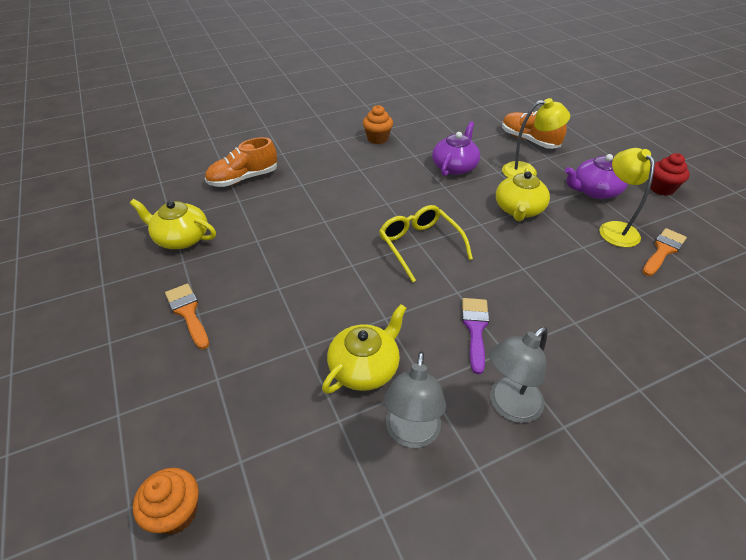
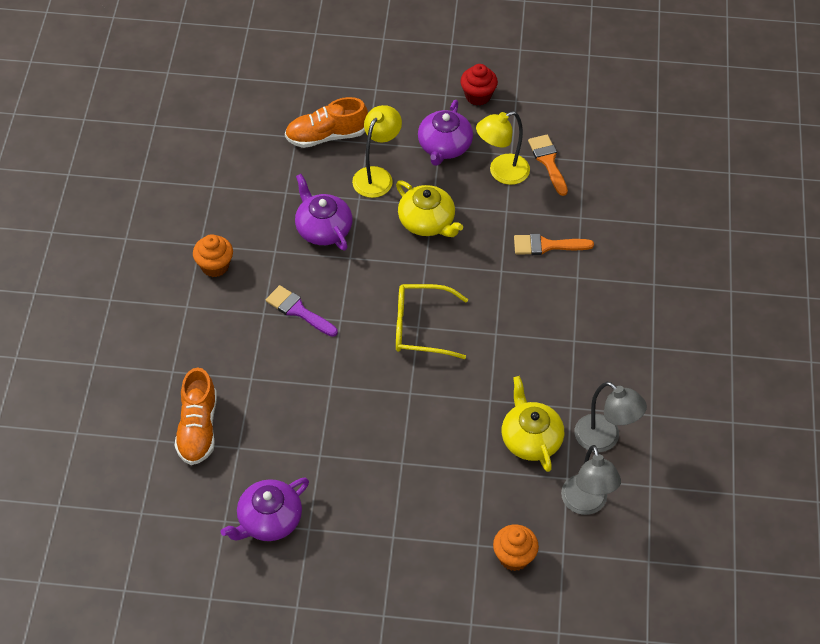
camera: 60 degrees left, 10 degrees up
(176, 512) = (579, 604): orange cupcake -> orange cupcake (514, 557)
(181, 238) = (269, 520): yellow teapot -> purple teapot
(188, 312) = (386, 544): orange brush -> orange brush (547, 245)
(475, 329) = (541, 345): purple brush -> purple brush (298, 310)
(509, 406) = (619, 368): grey lamp -> grey lamp (586, 504)
(614, 229) = (501, 172): yellow lamp -> yellow lamp turned 45 degrees counterclockwise

